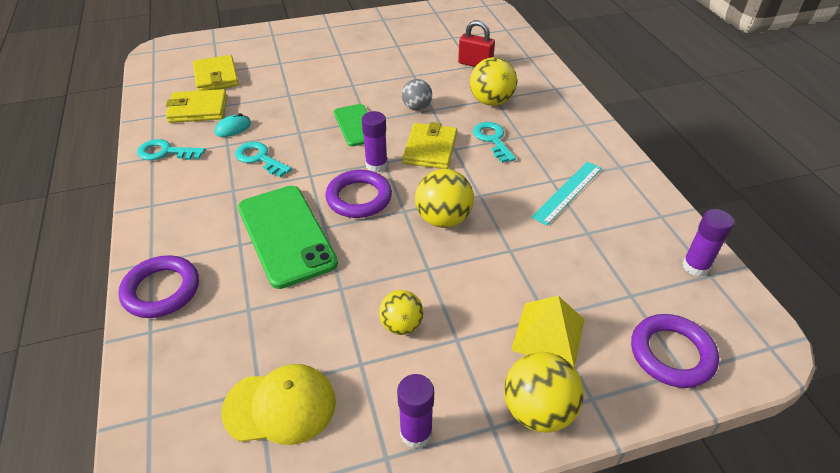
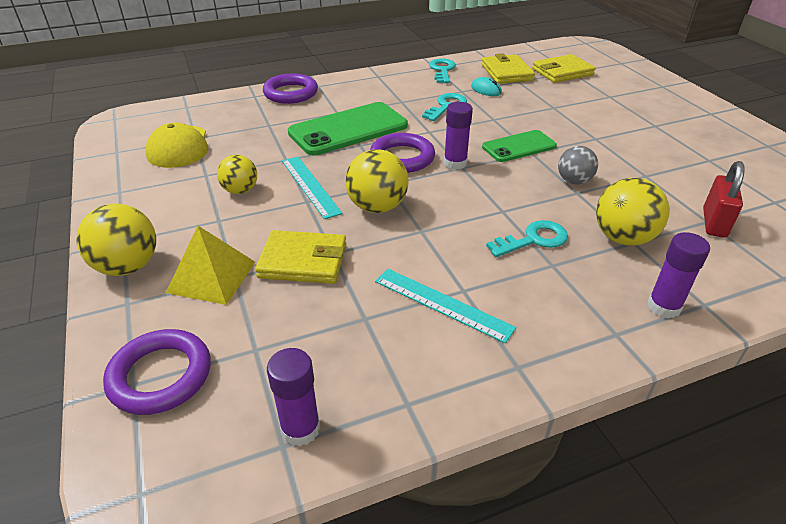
camera: 85 degrees right, 5 degrees down
(400, 266) = (310, 186): none -> turquoise ruler
(416, 433) = (133, 203): purple glue stick -> purple glue stick (664, 307)
(430, 149) = (495, 194): yellow wallet -> yellow wallet (303, 261)

